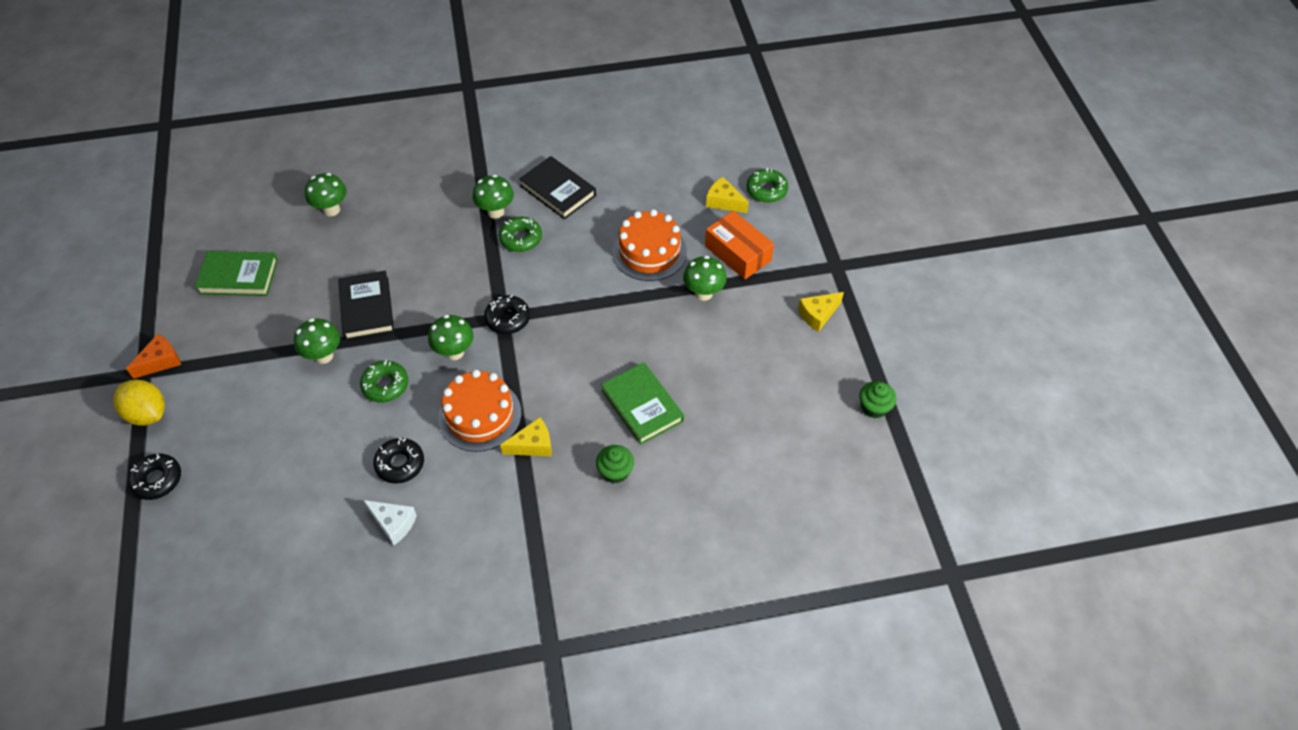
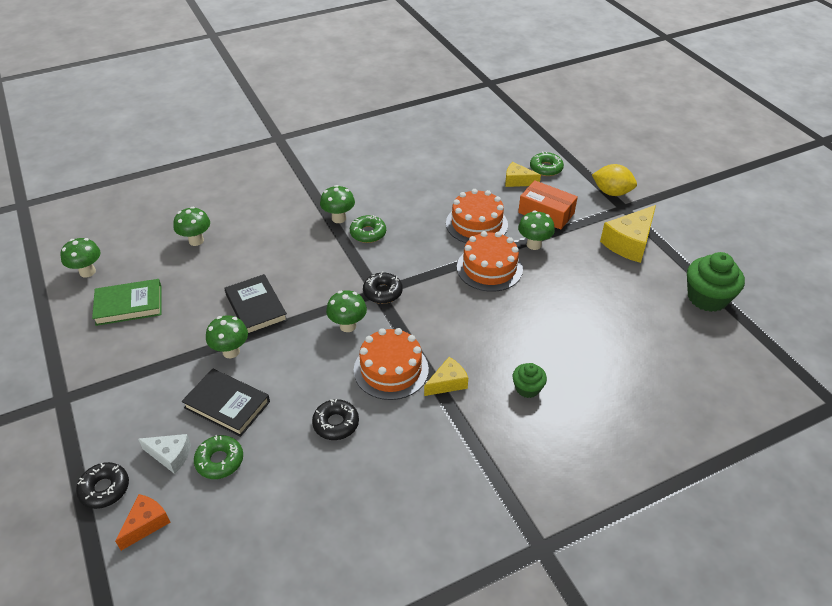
camera: 15 degrees left, 10 degrees down
(147, 413) = (76, 433): yellow lemon -> yellow lemon (611, 192)
(161, 361) = (76, 386): orange cheese -> orange cheese (146, 524)
(208, 226) = (87, 272): none -> green mushroom
(385, 385) = (297, 363): green donut -> green donut (219, 461)
(393, 524) = (350, 475): white cheese -> white cheese (170, 456)
(558, 191) = (383, 195): black book -> black book (227, 405)
(639, 313) = (489, 268): none -> orange cake
(642, 406) = (525, 334): green book -> none
(818, 315) = (629, 243): yellow cheese -> yellow cheese, size x1.70
(874, 407) = (707, 298): green cupcake -> green cupcake, size x1.80

